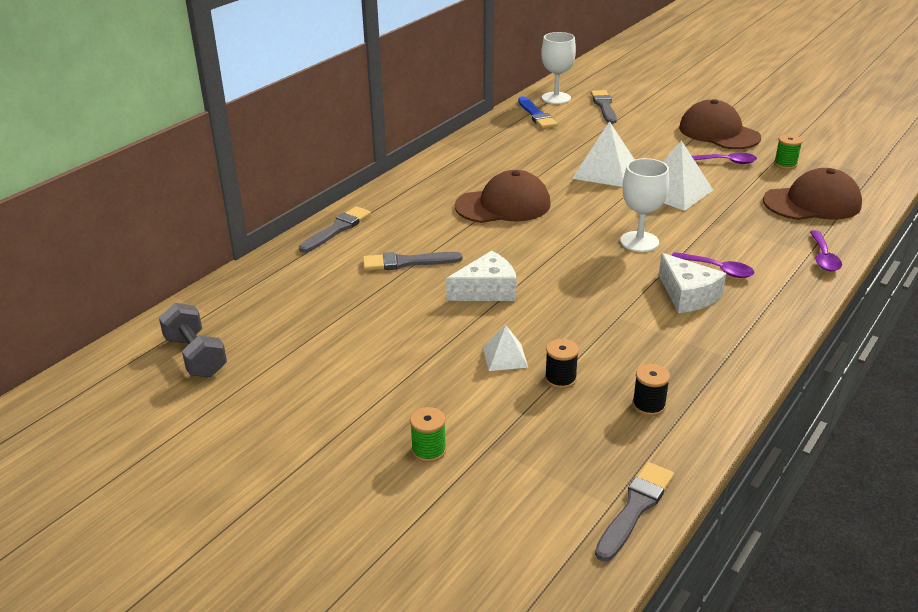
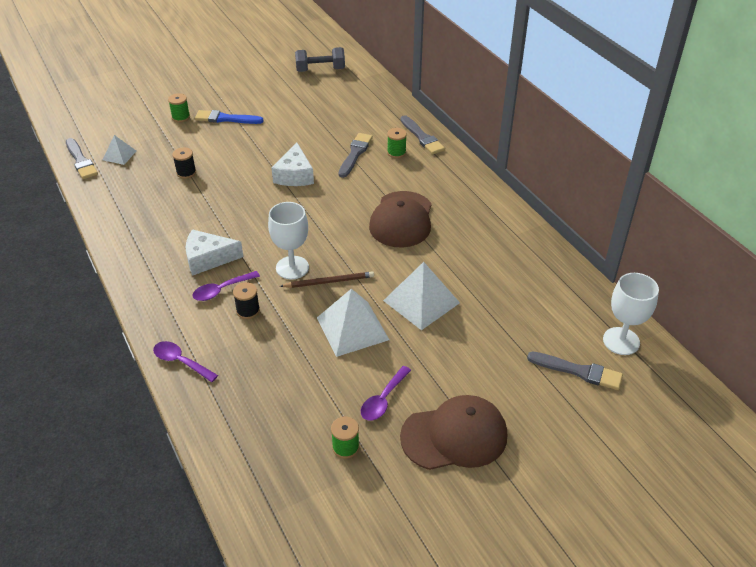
camera: 115 degrees right, 10 degrees up
(383, 237) = (396, 152): none -> green spool
(505, 357) = (224, 160): white pyramid -> white pyramid (119, 155)
(536, 115) = (578, 306): blue brush -> blue brush (226, 119)
(634, 217) = (329, 282): none -> brown pencil
(648, 405) = (134, 194): black spool -> black spool (248, 310)
(812, 203) = (260, 415): brown cap -> none

